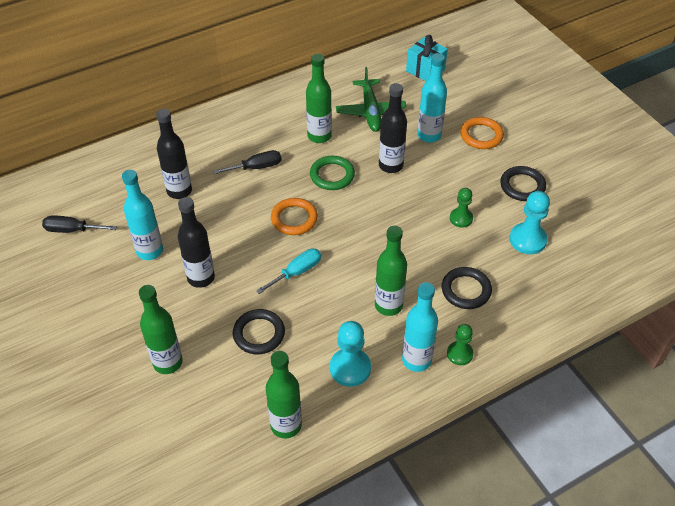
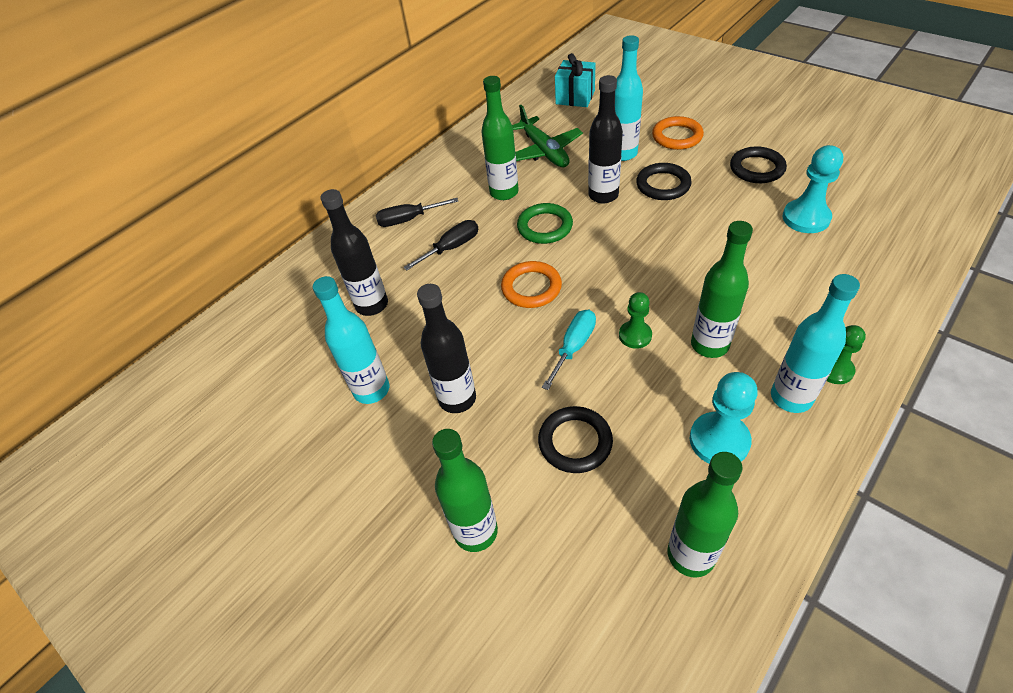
camera: 15 degrees left, 0 degrees up
(72, 230) = (253, 401): black screwdriver -> black screwdriver (408, 219)
(461, 218) = (718, 221): green pawn -> green pawn (635, 335)
(466, 290) = (783, 294): black ring -> black ring (663, 185)

